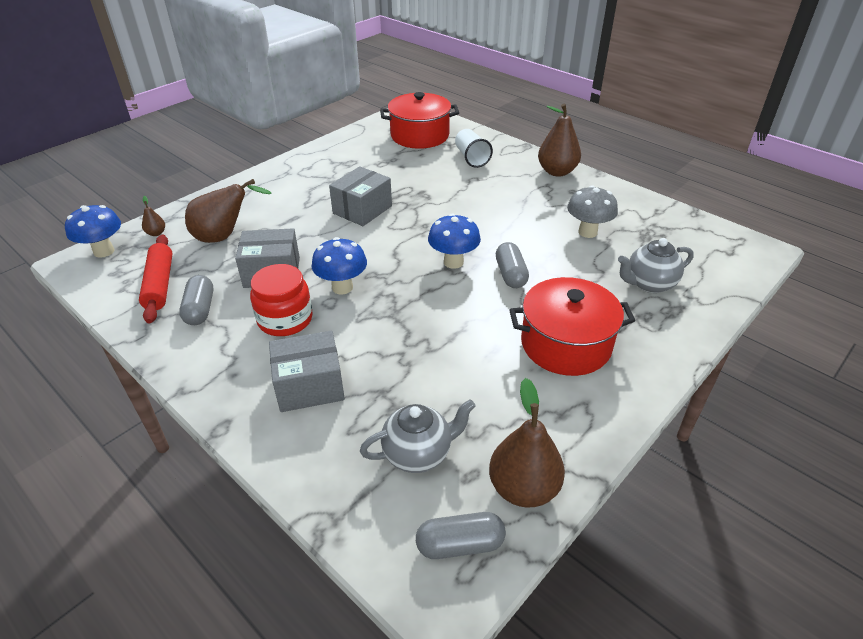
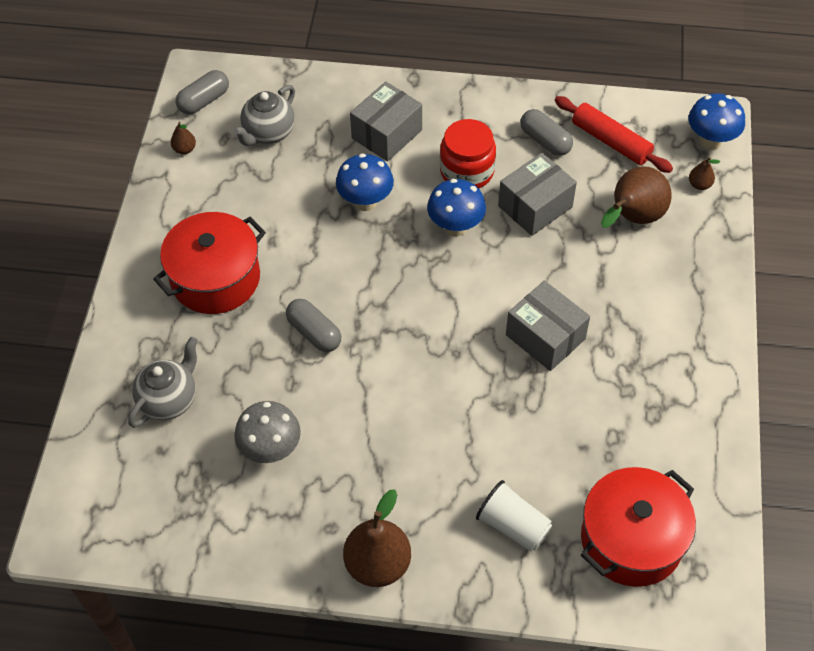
camera: 145 degrees right, 15 degrees up
(362, 209) = (545, 337): grey box -> grey box turned 45 degrees counterclockwise
(453, 262) = (382, 317): blue mushroom -> blue mushroom (365, 202)
(523, 488) = (184, 149): brown pear -> brown pear, size x0.46

